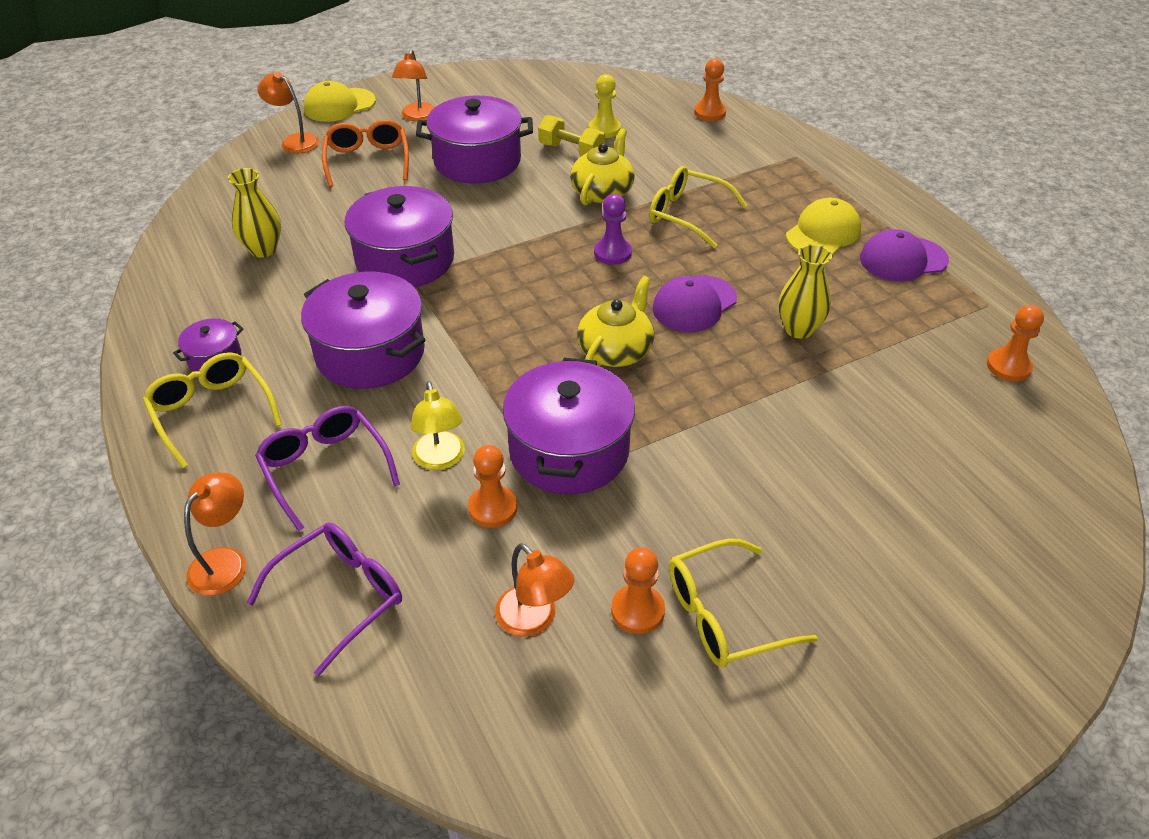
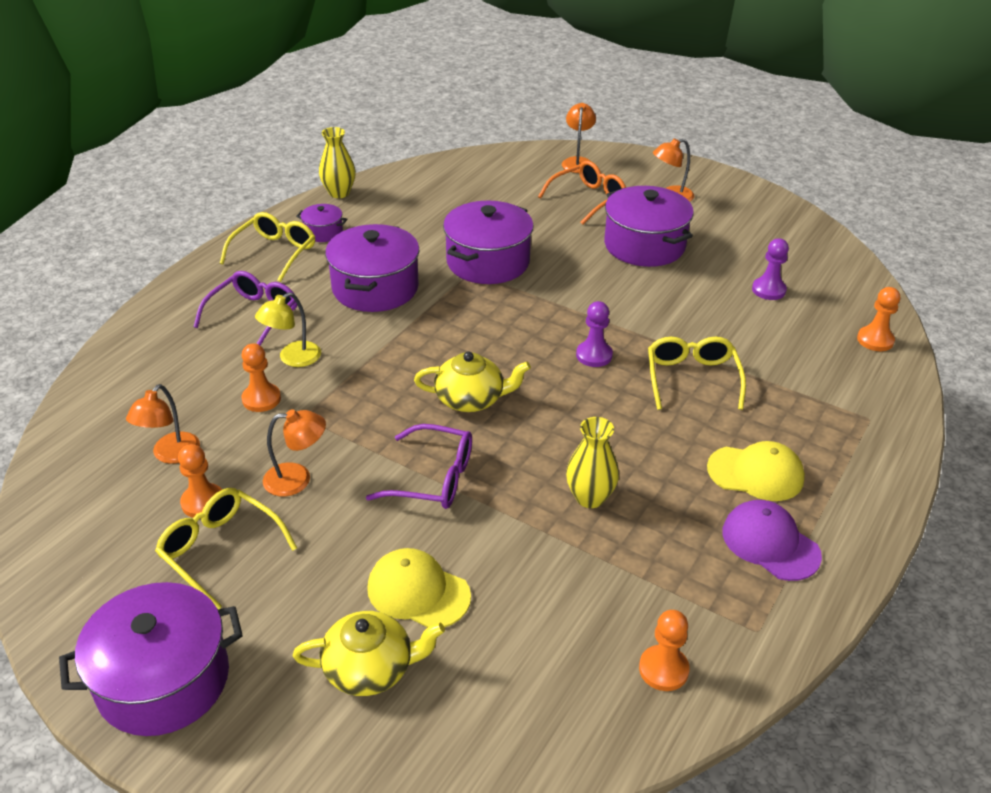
camera: 60 degrees right, 5 degrees down
(225, 561) = (156, 311): orange lamp -> orange lamp (297, 479)
(263, 249) = (444, 203): yellow vase -> yellow vase (339, 193)
(339, 105) = (643, 160): yellow cap -> yellow cap (418, 592)
(340, 596) = (151, 365): purple glasses -> purple glasses (434, 478)
(569, 450) = (341, 414): purple pot -> purple pot (163, 680)
(571, 151) = (713, 285): yellow dumbbell -> none
(602, 192) = (673, 321): yellow teapot -> yellow teapot (370, 668)
(604, 129) = (768, 290): yellow pawn -> purple pawn
(694, 304) = (567, 423): purple cap -> none

